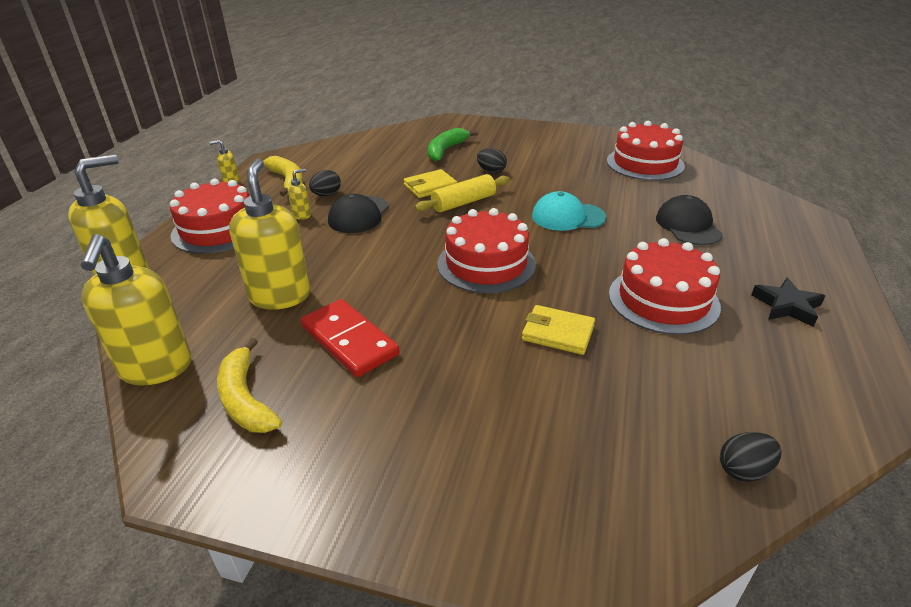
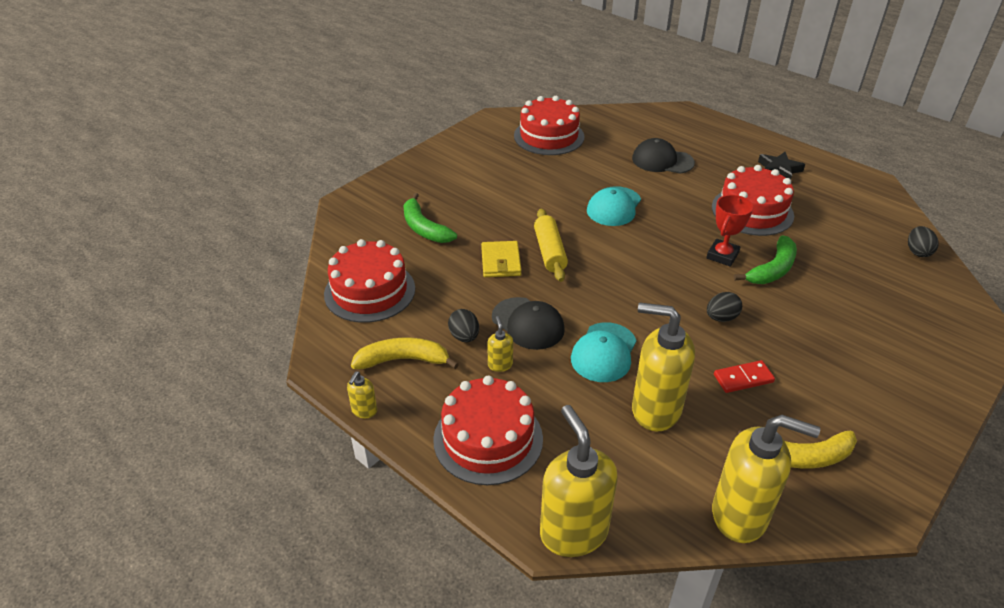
camera: 65 degrees left, 5 degrees up
(343, 256) = (604, 352): none -> turquoise cap
(349, 340) = (743, 378): red domino -> red domino, size x0.59
(486, 264) = (664, 272): red cake -> red cake (370, 291)
(491, 171) = (498, 216): black egg -> black egg (721, 318)
(550, 293) = (722, 255): none -> red trophy
(558, 333) = (772, 270): yellow wallet -> green banana

